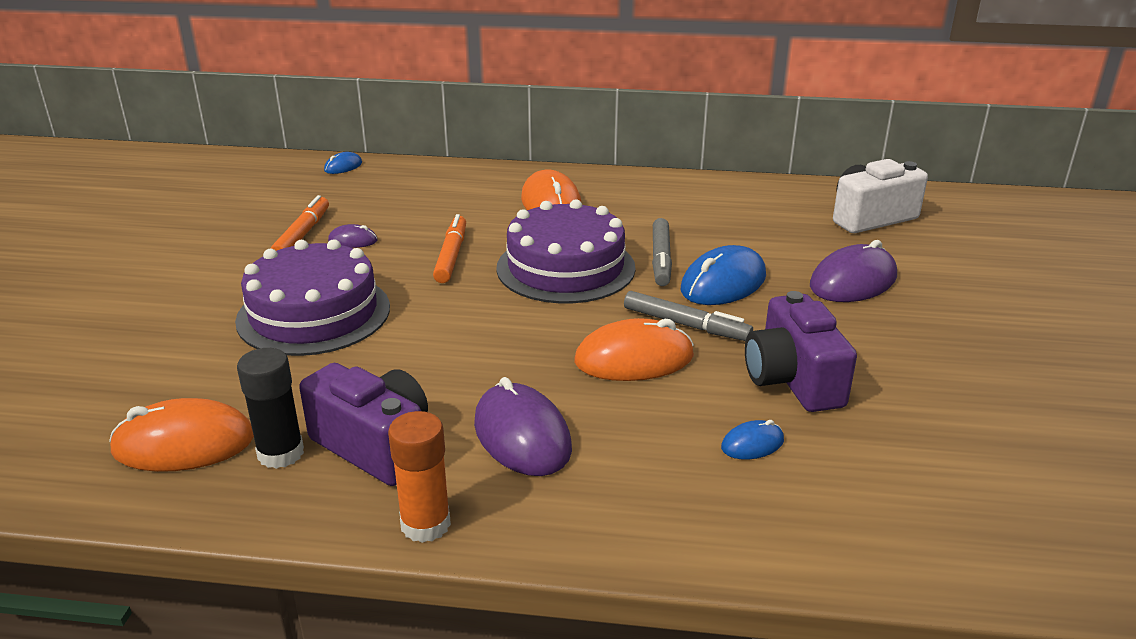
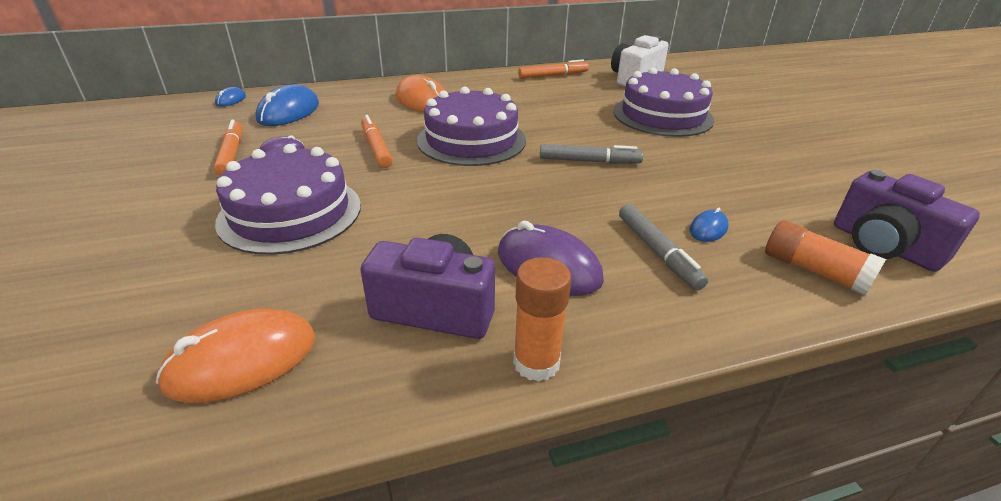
camera: 25 degrees left, 5 degrees up
(281, 453) = (352, 340): black glue stick -> none
(634, 359) = (576, 191): orange mouse -> none
(661, 259) = (532, 123): grey marker -> grey marker (657, 252)
(723, 283) = (587, 131): blue mouse -> blue mouse (289, 112)
(752, 194) = (553, 76): none -> orange marker
(793, 380) = (689, 181): purple camera -> purple camera (883, 246)
(836, 528) = (814, 271): none -> orange glue stick
(853, 281) = (662, 115): purple mouse -> purple cake

